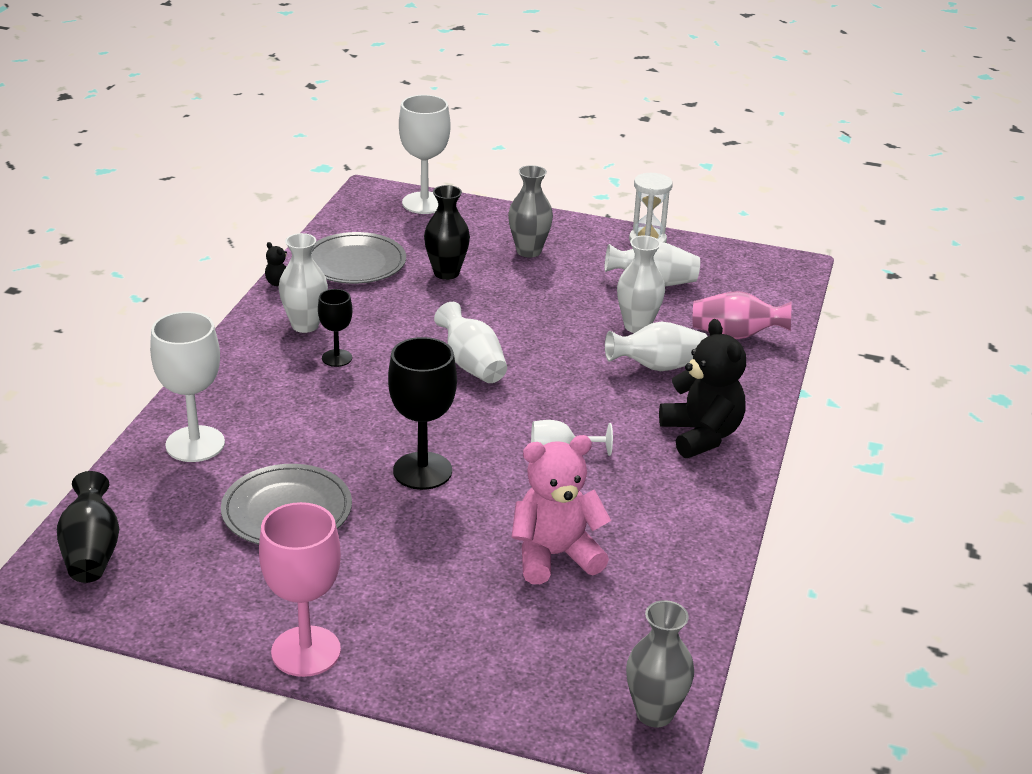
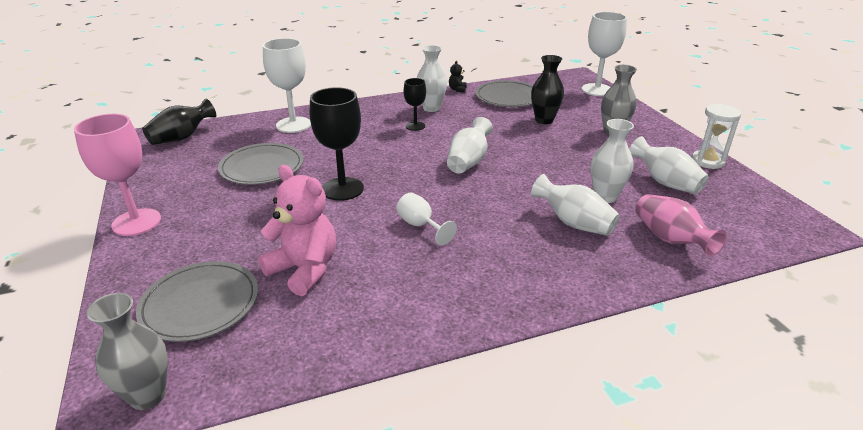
camera: 55 degrees right, 0 degrees up
(541, 644) = (200, 304): none -> grey plate
(701, 435) = (521, 275): black teddy bear -> none

